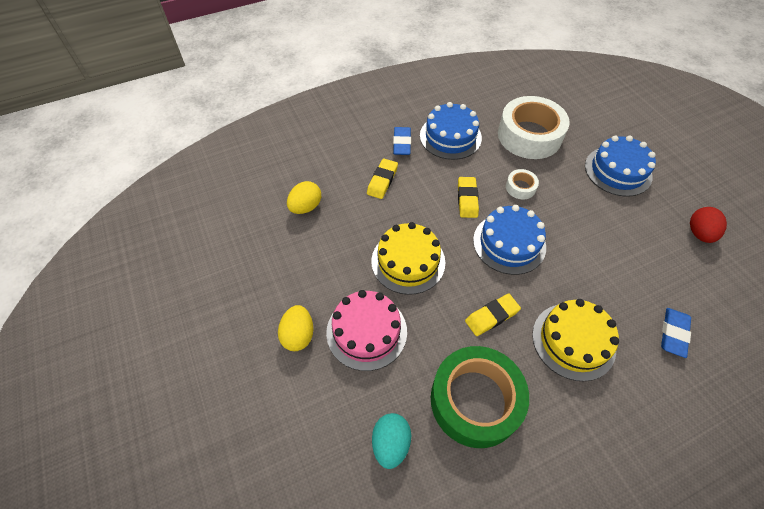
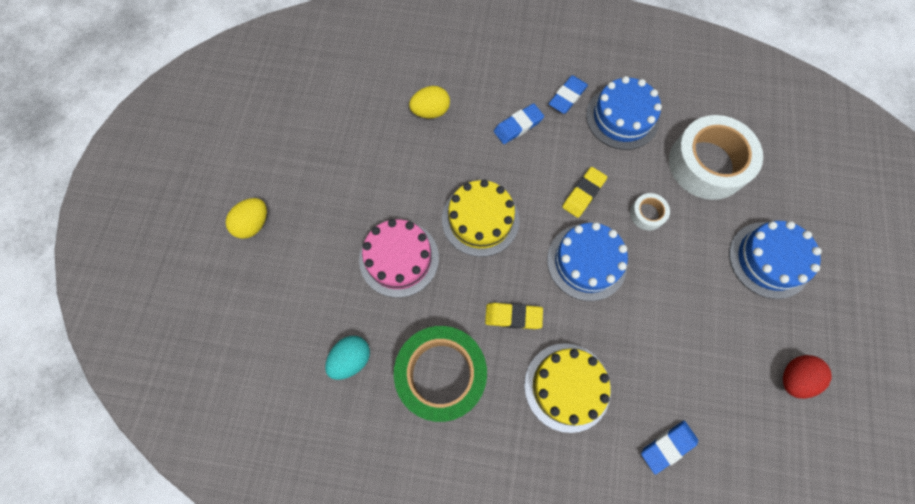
camera: 35 degrees right, 15 degrees up
(298, 335) = (344, 225): yellow egg -> yellow egg (253, 224)
(382, 181) = (518, 126): yellow eraser -> blue eraser

